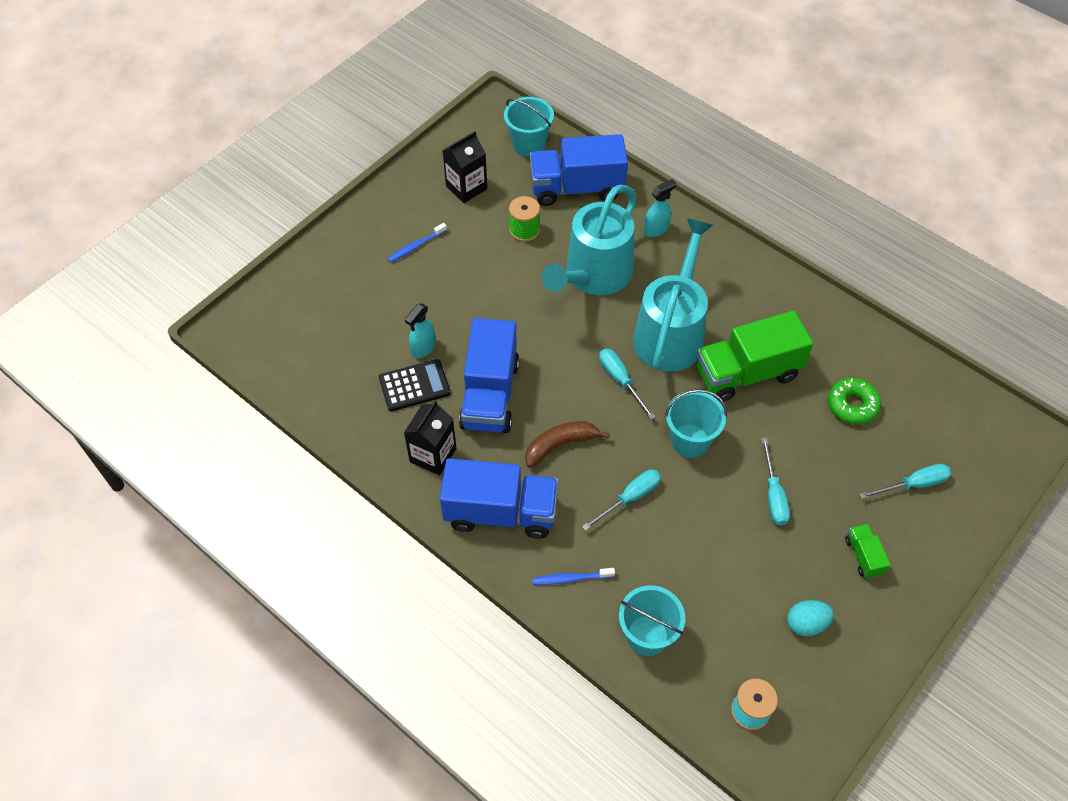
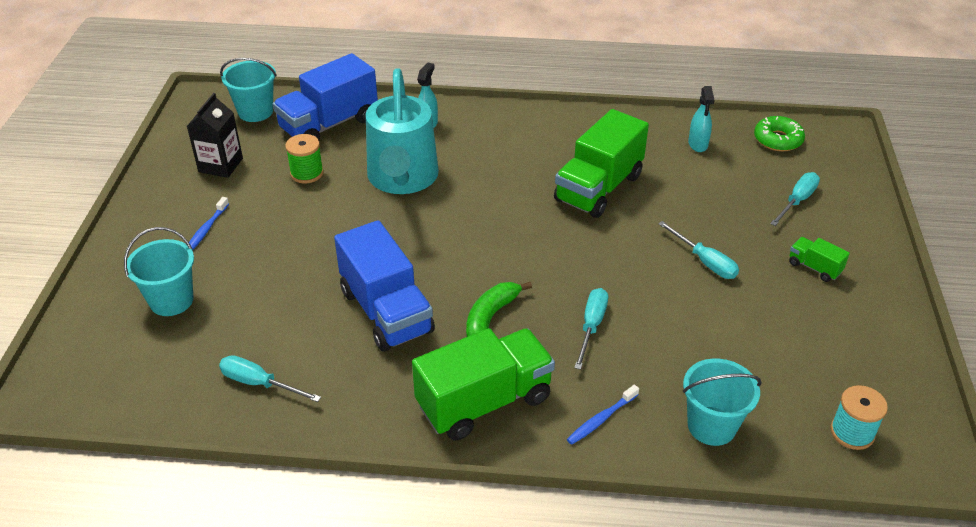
camera: 35 degrees left, 15 degrees down
(414, 385) = (302, 341): black calculator -> none
(423, 348) = (284, 306): turquoise spray bottle -> turquoise spray bottle (698, 144)
(433, 455) = (373, 390): black carton -> none
(500, 512) = (484, 401): blue truck -> green truck
(560, 445) = (490, 318): brown banana -> green banana
(620, 380) = (498, 243): turquoise screwdriver -> turquoise screwdriver (259, 383)
(670, 332) = (508, 189): turquoise watering can -> none
(690, 441) = (600, 257): turquoise bucket -> turquoise bucket (171, 300)
(806, 624) = (824, 339): turquoise egg -> none
(852, 405) = (699, 171): green donut -> green donut (777, 140)

